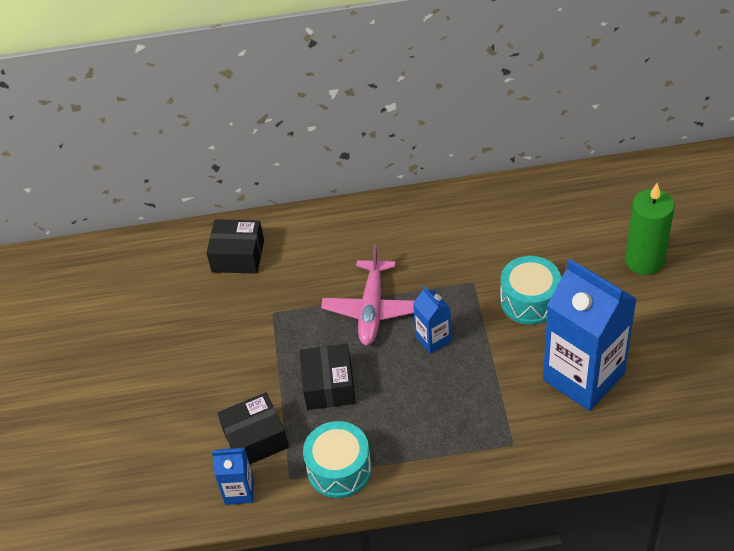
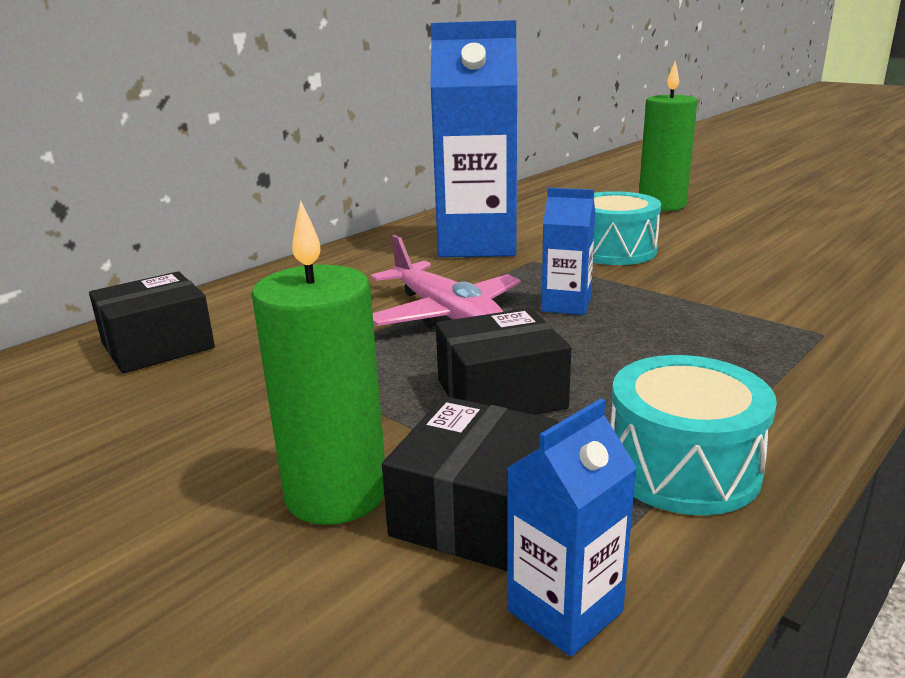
camera: 45 degrees left, 25 degrees down
(225, 400) = (336, 493): none -> green candle
(329, 386) = (501, 394): black box -> black box turned 60 degrees counterclockwise
(583, 377) = (769, 268): blue carton -> blue carton (477, 245)

